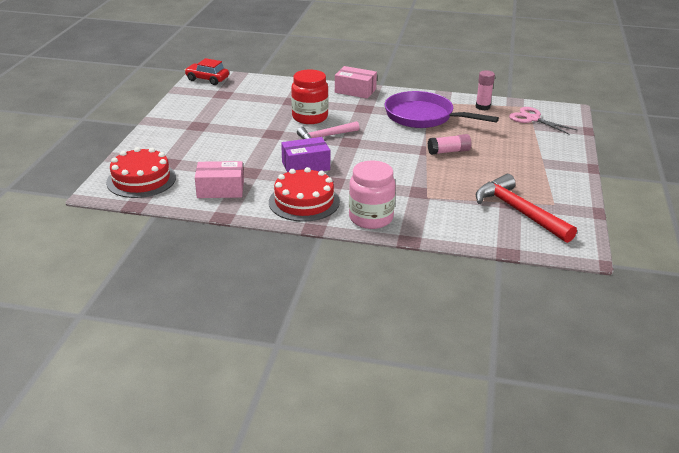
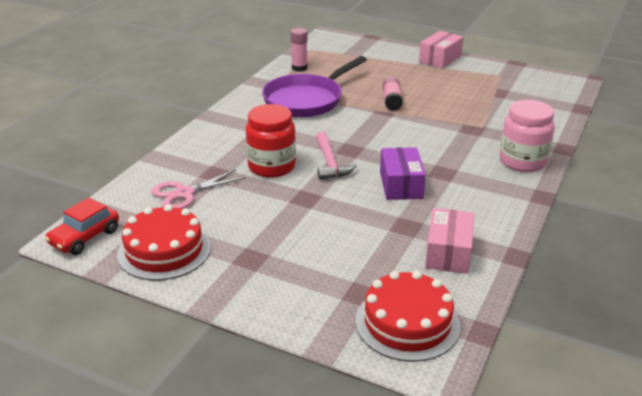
camera: 75 degrees left, 0 degrees up
(304, 202) = (485, 196): red cake -> red cake (164, 250)
(355, 91) = (212, 127): pink box -> pink box (440, 59)
(519, 211) = (513, 91): red hammer -> none
(532, 119) = (338, 52): pink scissors -> pink scissors (184, 193)

